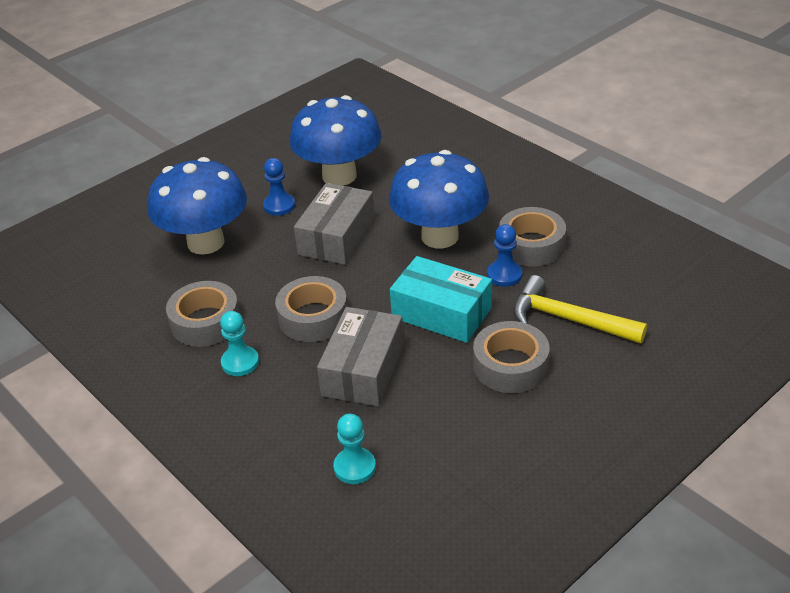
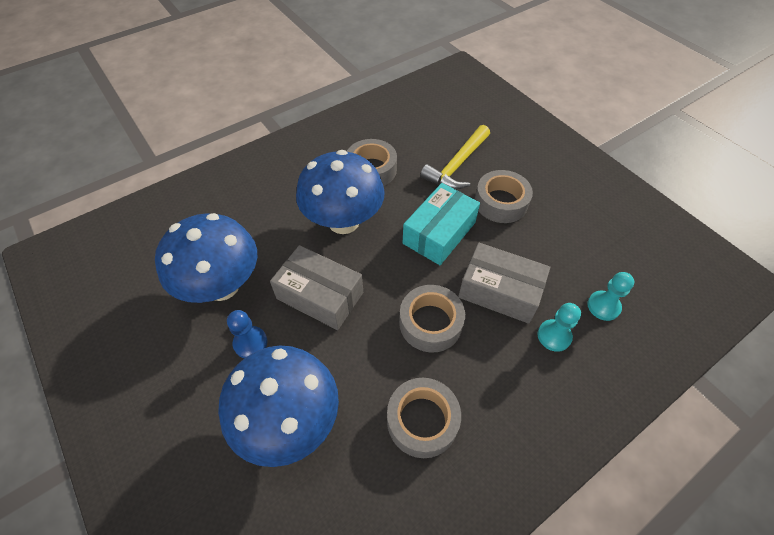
camera: 85 degrees left, 15 degrees up
(240, 362) = (483, 388): turquoise pawn -> turquoise pawn (554, 336)
(504, 275) = (402, 190): blue pawn -> none

